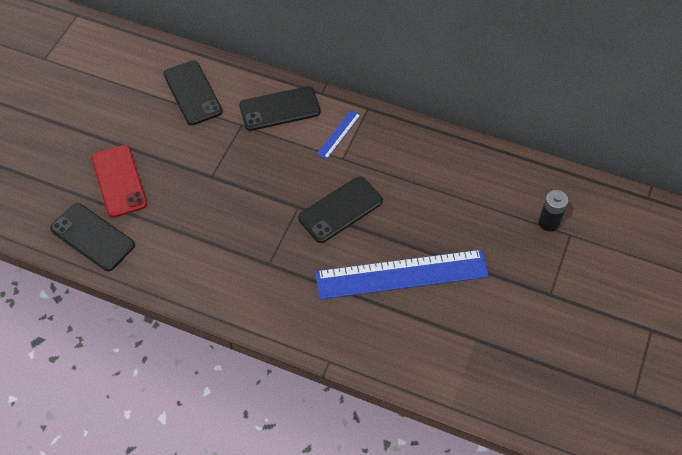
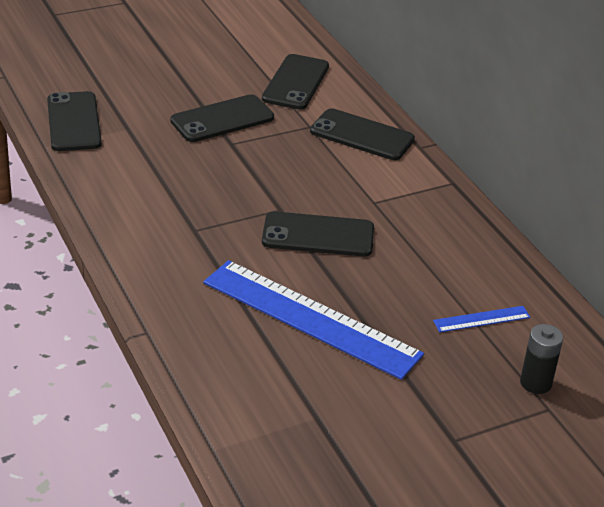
camera: 40 degrees right, 20 degrees down
(119, 181) = (148, 101): red phone -> none
(183, 160) = (222, 119): none -> black phone
(339, 134) = (395, 184): blue ruler -> blue ruler (481, 319)

